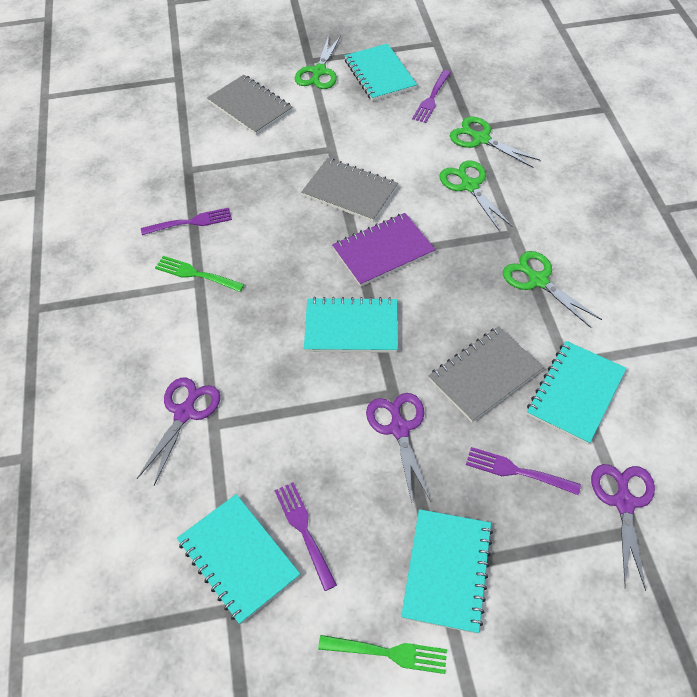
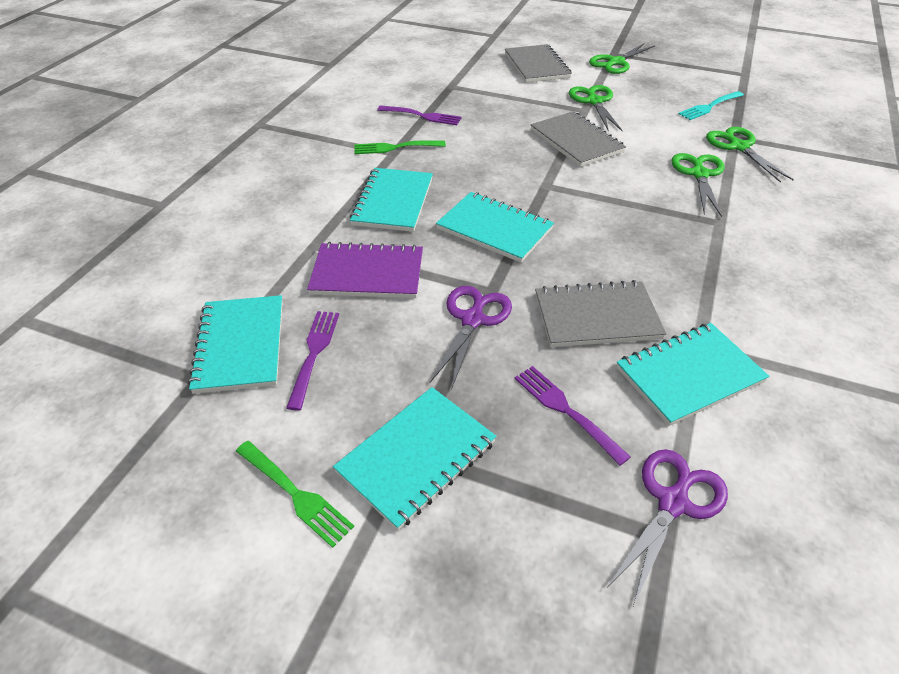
camera: 30 degrees right, 10 degrees down
(184, 413) = (299, 228): purple scissors -> none
(197, 274) = (396, 147): green fork -> green fork turned 60 degrees counterclockwise
(380, 74) = (671, 78): turquoise notebook -> turquoise notebook (393, 202)
(383, 251) = (572, 189): purple notebook -> purple notebook (367, 274)
(431, 98) = (710, 106): purple fork -> turquoise fork
(538, 280) = (718, 267): green scissors -> green scissors (594, 102)

